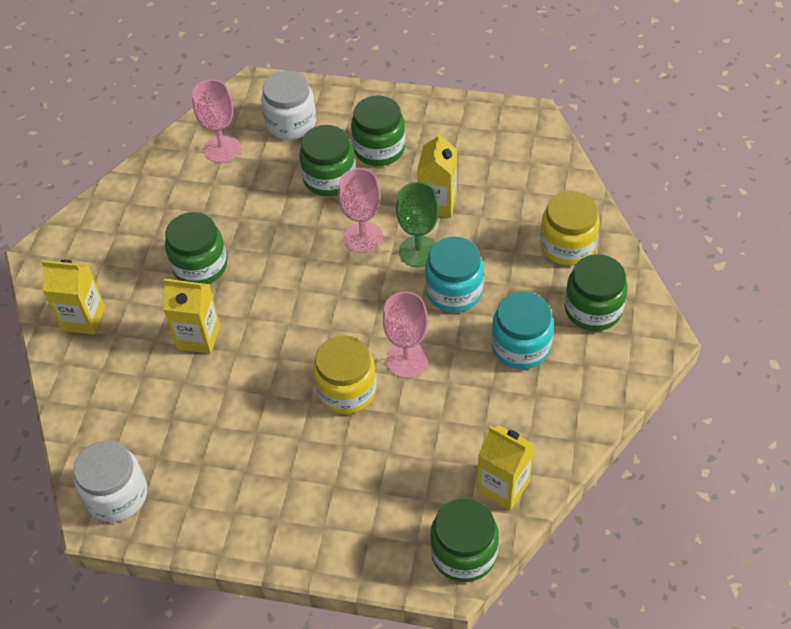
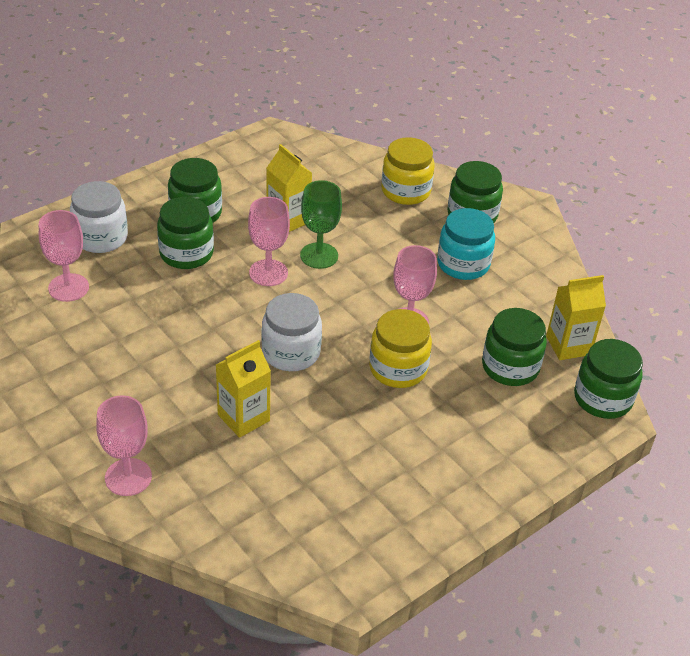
camera: 55 degrees left, 10 degrees down
(83, 318) = (128, 477): yellow carton -> pink goblet
(117, 495) = (342, 563): white jar -> white jar (291, 352)
(200, 266) = (172, 373): green jar -> green jar (510, 367)
(454, 291) = (377, 262): turquoise jar -> none

